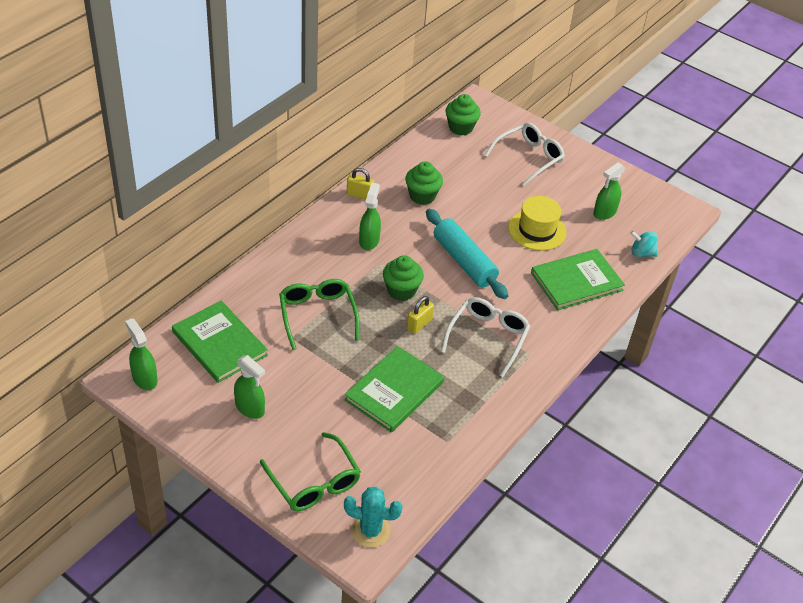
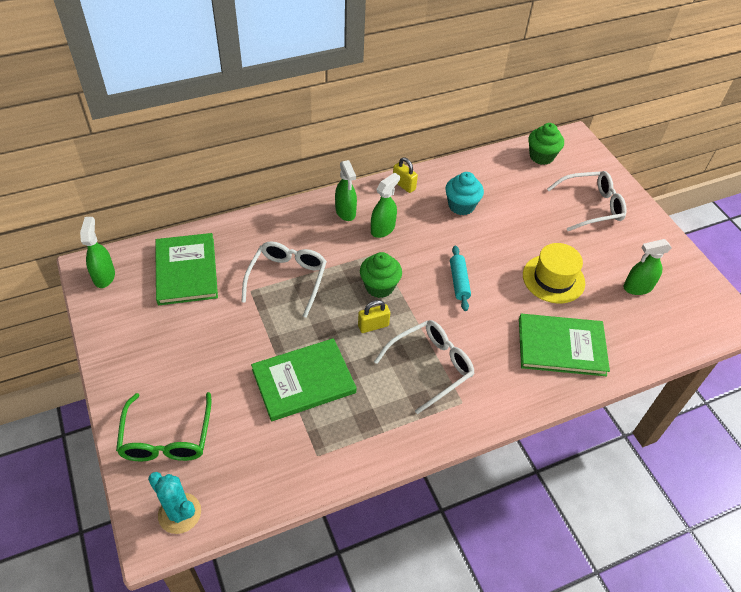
camera: 30 degrees right, 5 degrees up
(250, 408) = (166, 340): green spray bottle -> green spray bottle (345, 212)
(317, 316) = (287, 280): green glasses -> white glasses
(422, 196) = (461, 206): green cupcake -> turquoise cupcake
(464, 261) = (459, 282): turquoise rolling pin -> turquoise rolling pin, size x0.57
(641, 253) = (653, 344): turquoise spinning top -> none

